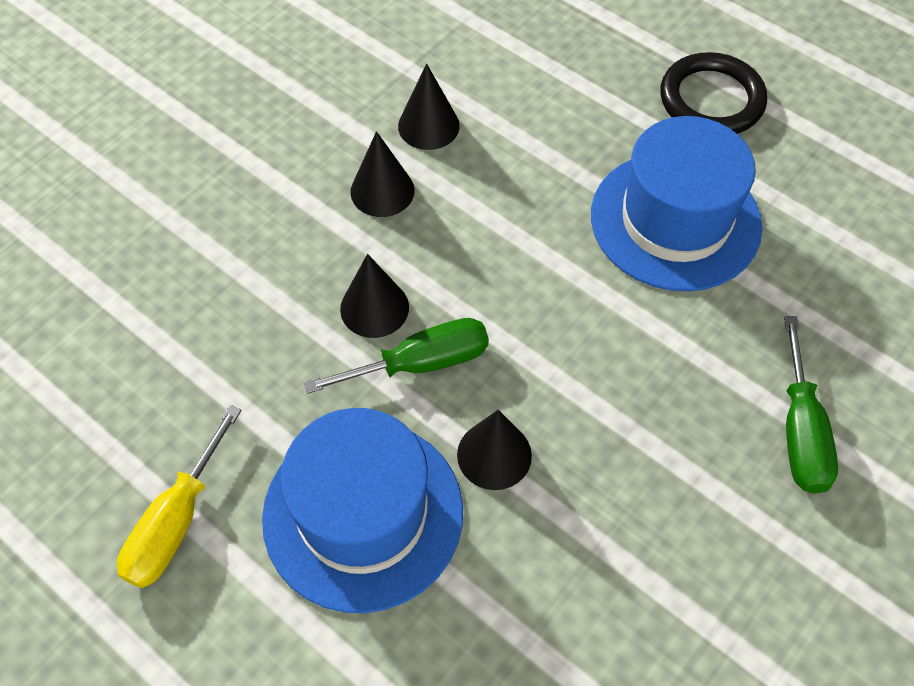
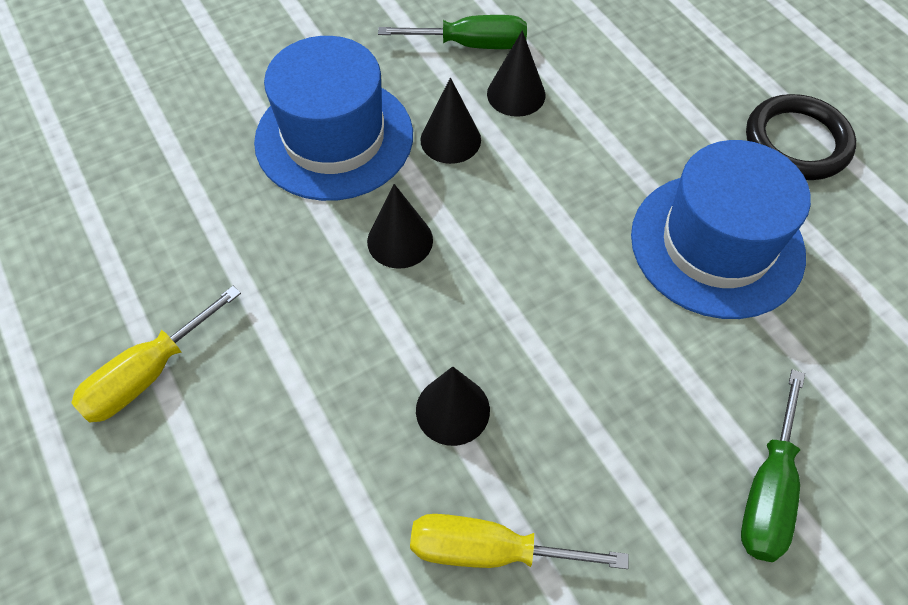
camera: 20 degrees right, 0 degrees up
(363, 514) = (310, 423): blue hat -> blue hat (334, 138)
(421, 363) = (420, 303): green screwdriver -> green screwdriver (471, 45)
(579, 570) = (489, 550): none -> yellow screwdriver

